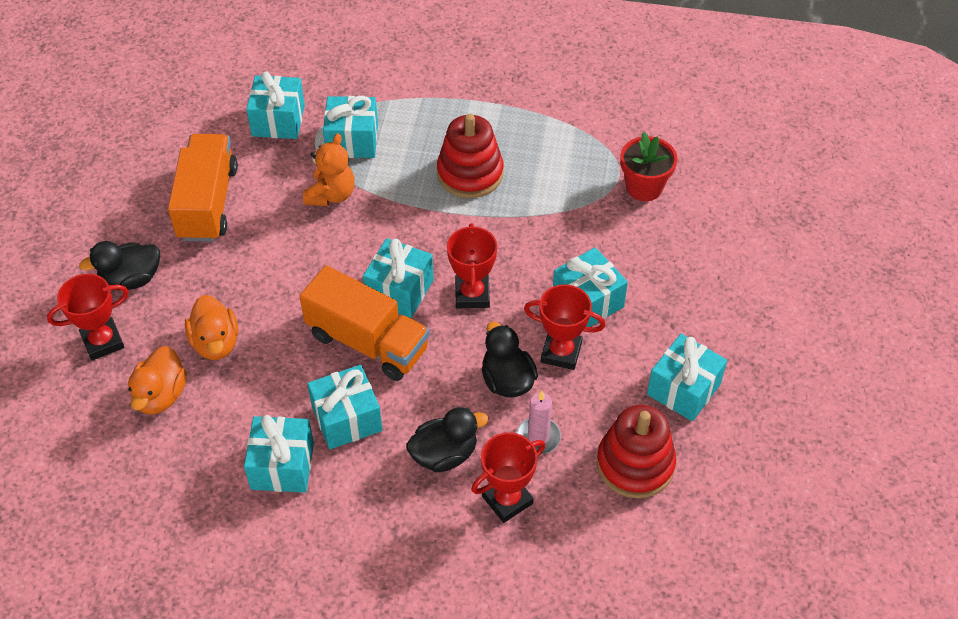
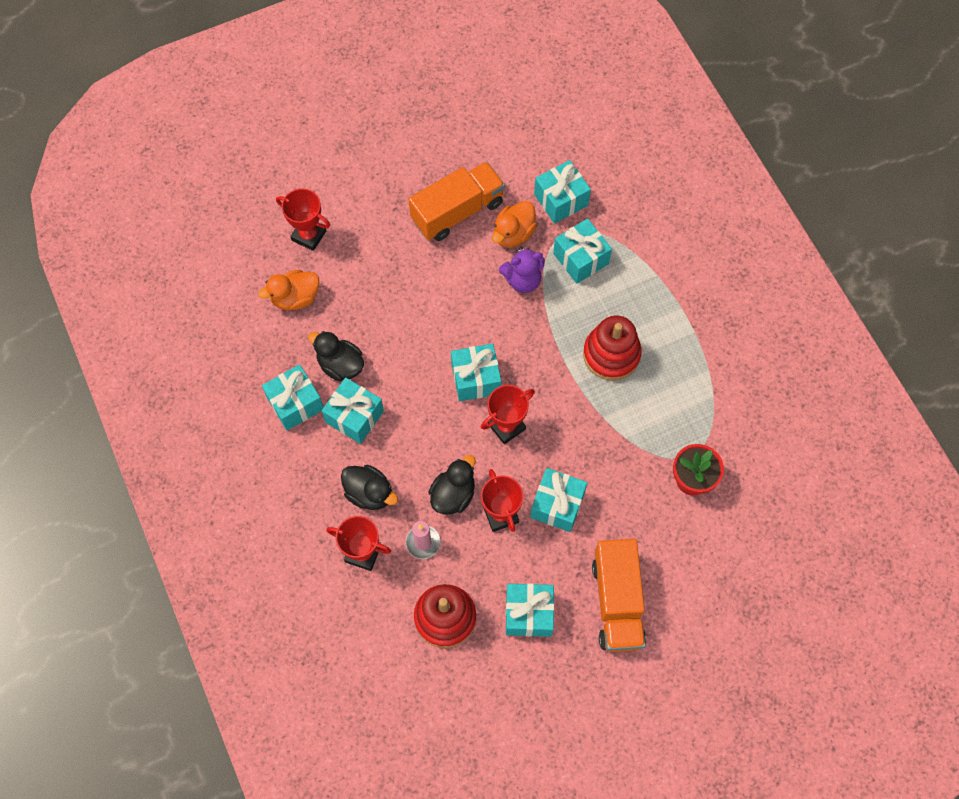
camera: 55 degrees right, 15 degrees up
(131, 279) = (365, 214): black duck -> black duck (340, 365)
(215, 343) = (354, 299): orange duck -> orange duck (513, 233)
(331, 195) = (522, 280): orange teddy bear -> purple teddy bear
(367, 342) = (420, 388): orange truck -> orange truck (617, 602)

